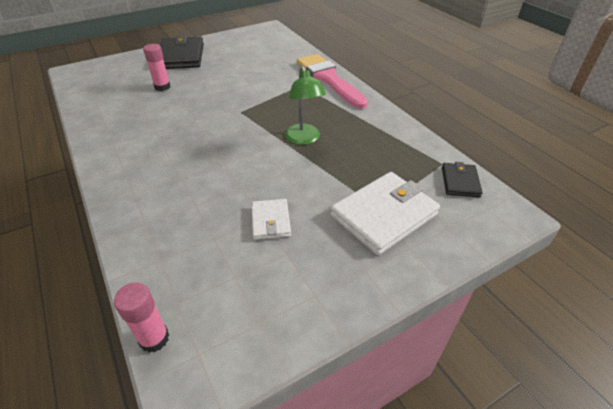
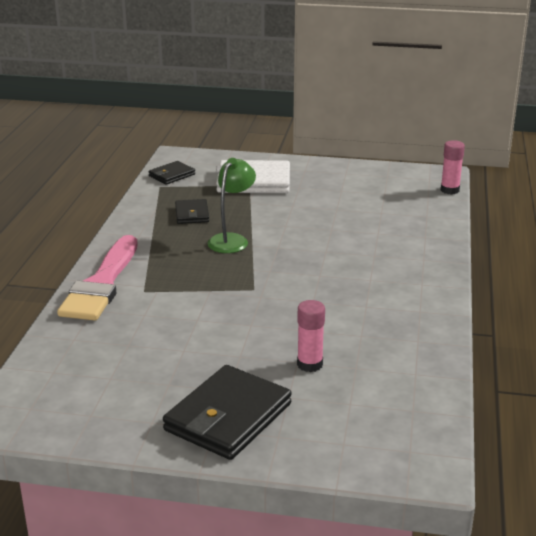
camera: 140 degrees left, 15 degrees down
(270, 221) = (332, 205): white wallet -> none
(368, 148) = (192, 214): none -> black wallet

